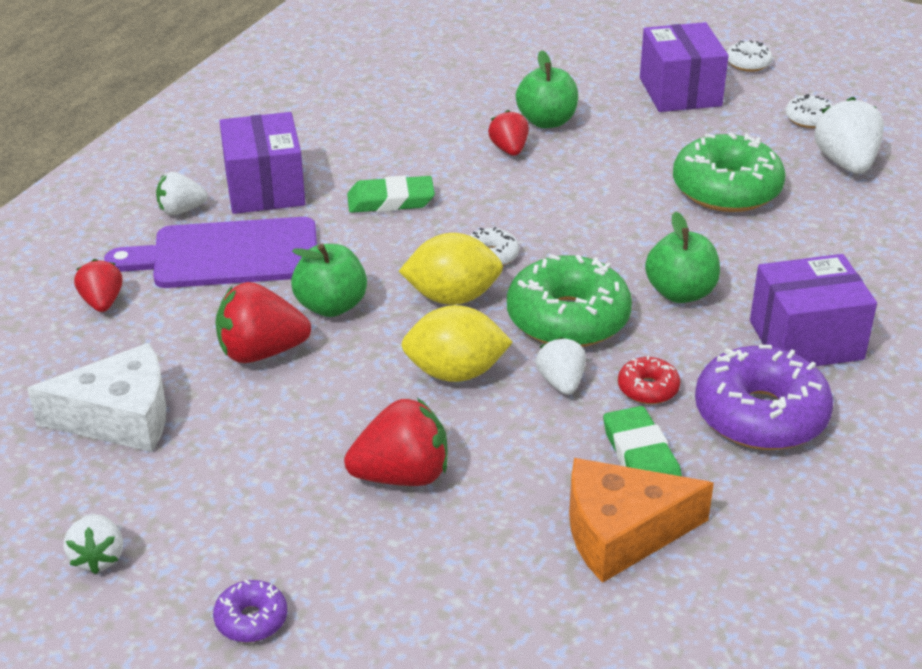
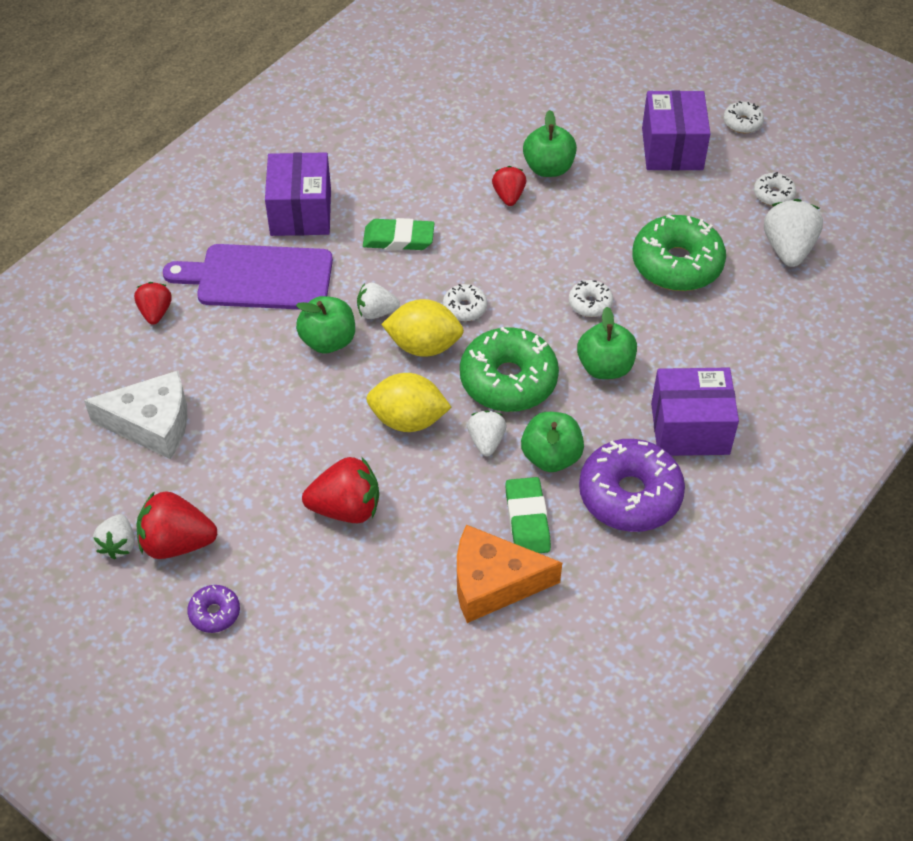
camera: 10 degrees right, 15 degrees up
(181, 210) = (231, 226): white strawberry -> white strawberry (376, 312)
(261, 352) = (266, 378): red strawberry -> red strawberry (177, 543)
(640, 235) = (590, 303): none -> white donut
(648, 389) = (551, 457): red donut -> green apple

